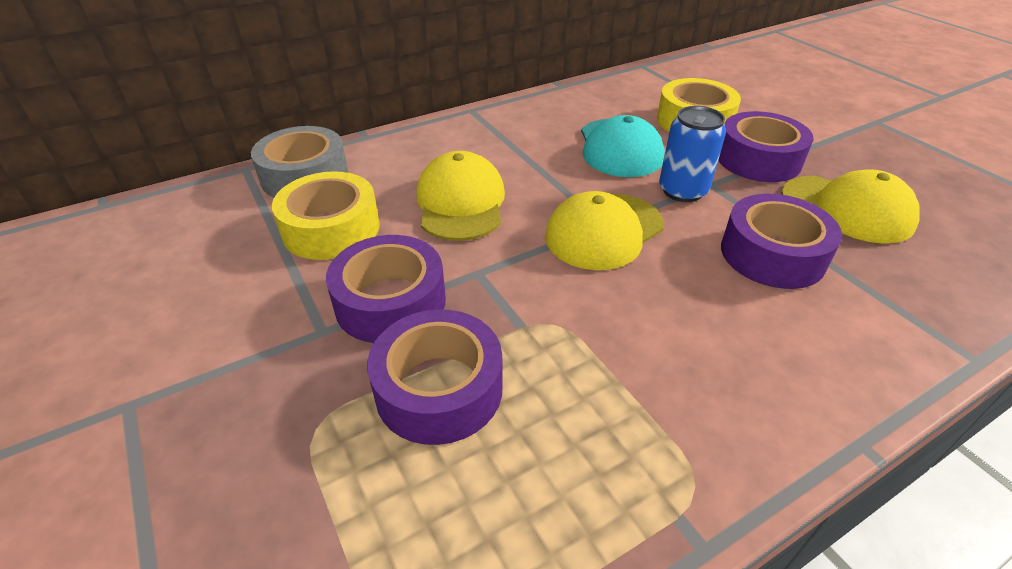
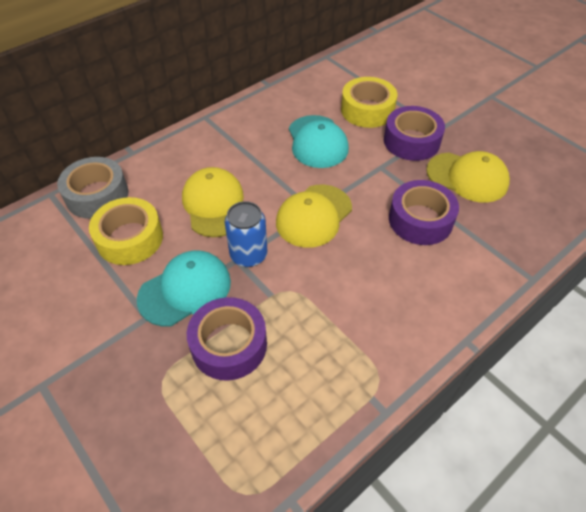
camera: 10 degrees left, 10 degrees up
(390, 302) = (185, 290): purple tape -> turquoise cap
(682, 191) = (362, 175): blue can -> blue can (248, 255)

